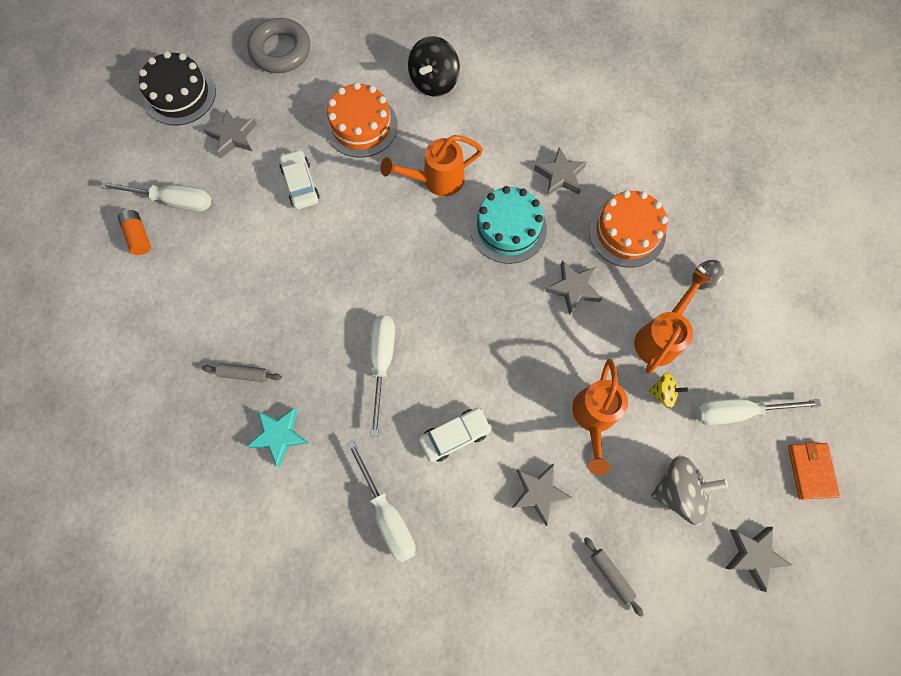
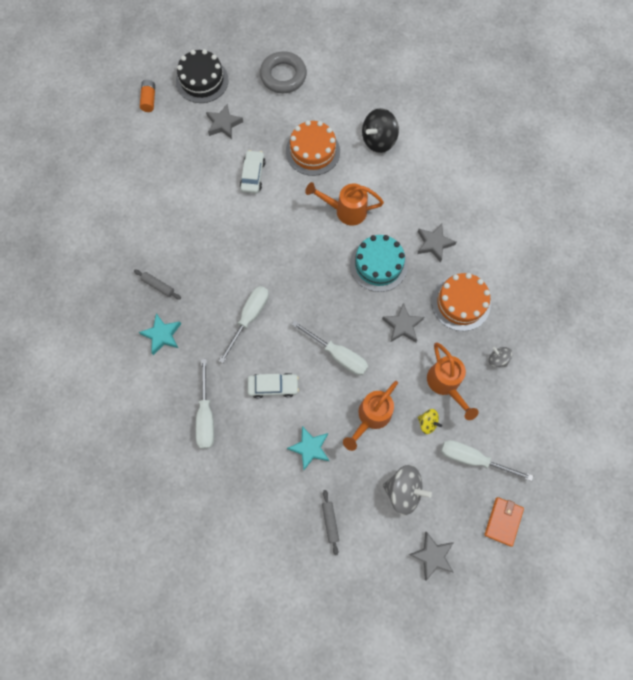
camera: 25 degrees right, 0 degrees up
(139, 236) = (133, 167): orange battery -> orange battery (149, 100)
(173, 201) = (165, 152): white screwdriver -> white screwdriver (338, 355)
(539, 492) = (310, 448): grey star -> turquoise star
(660, 337) = (446, 385): orange watering can -> orange watering can turned 105 degrees clockwise

